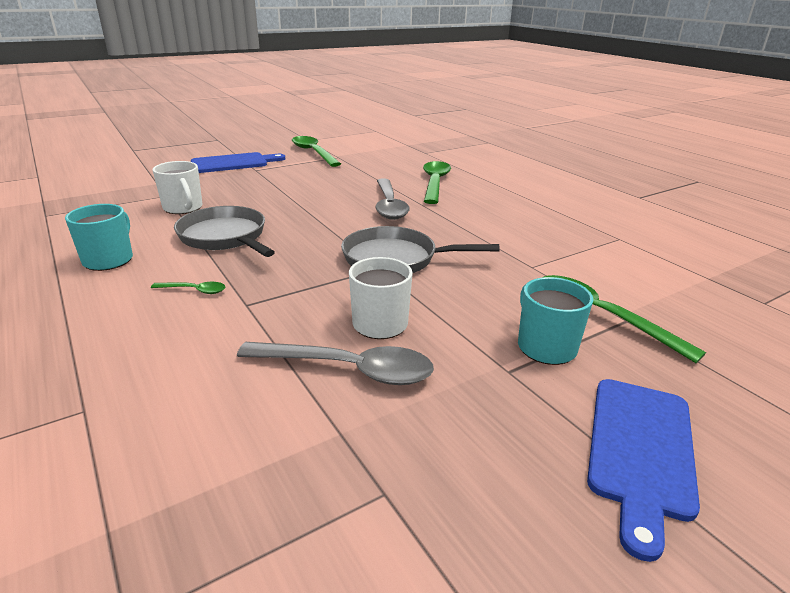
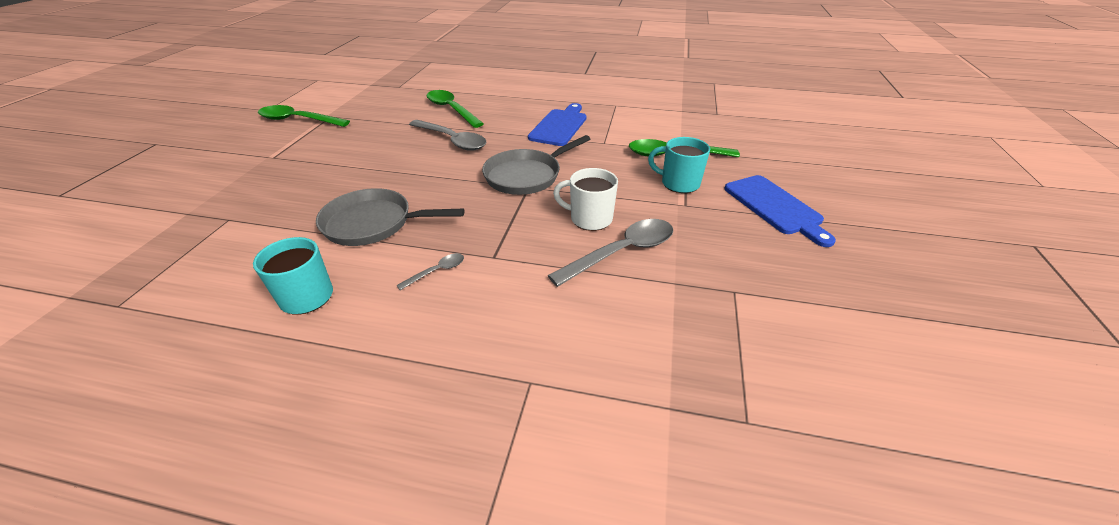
camera: 45 degrees left, 10 degrees up
(183, 208) = (277, 221): white mug -> none
(194, 290) = (437, 271): green spoon -> grey spoon
(233, 163) = (233, 160): blue cutting board -> blue cutting board (559, 126)

